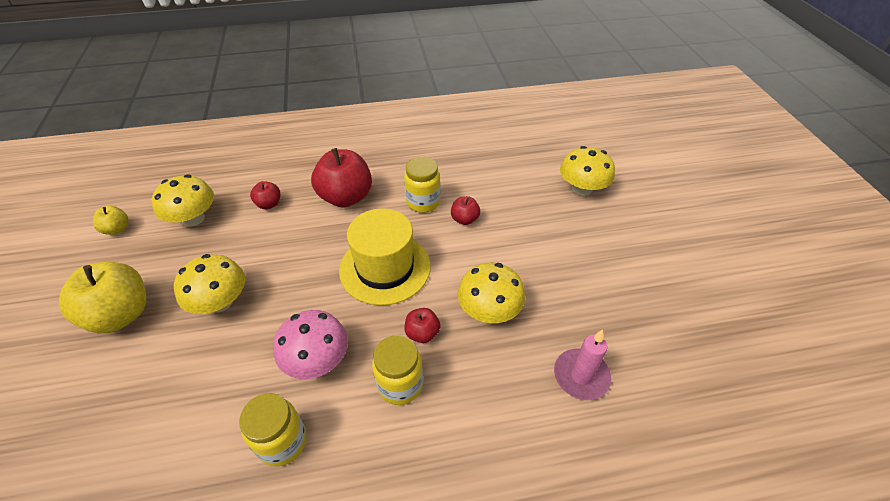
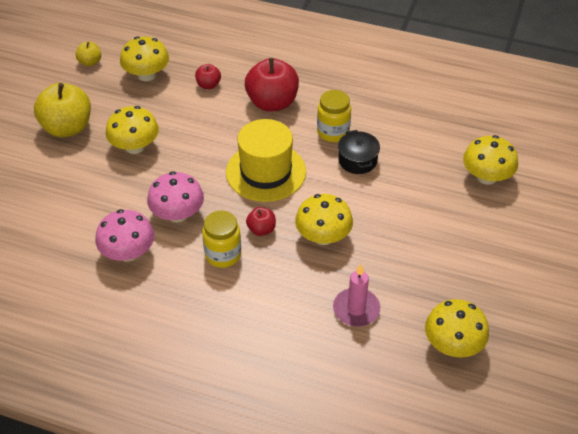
camera: 30 degrees right, 0 degrees up
(282, 442) = (128, 252): yellow jar -> pink mushroom
(464, 219) = (357, 160): red apple -> black pot
(695, 365) = (453, 344): none -> yellow mushroom

